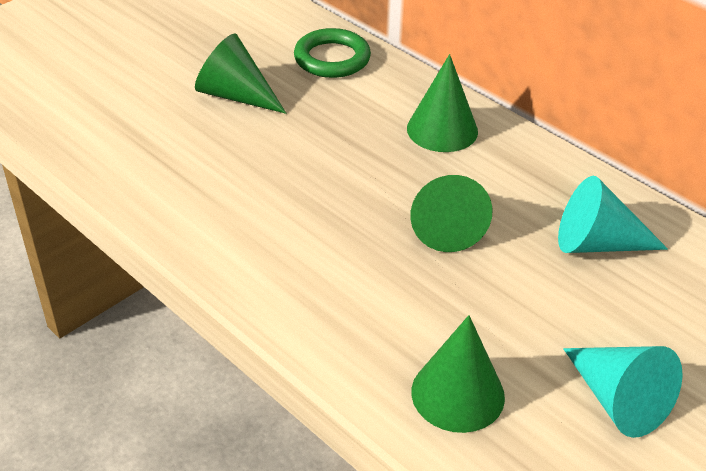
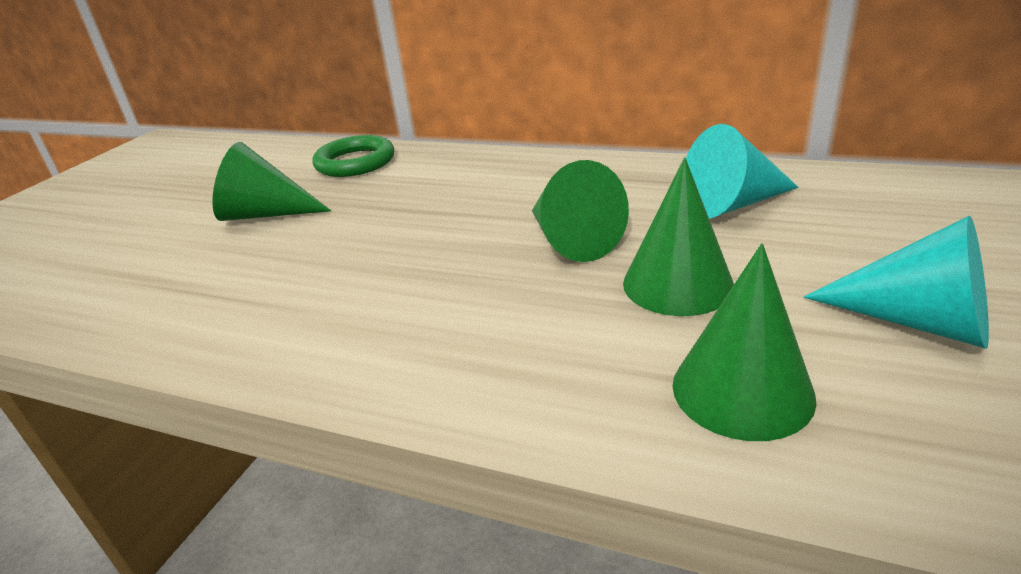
camera: 20 degrees left, 10 degrees down
(442, 130) = (503, 176): green cone -> green cone (677, 284)

